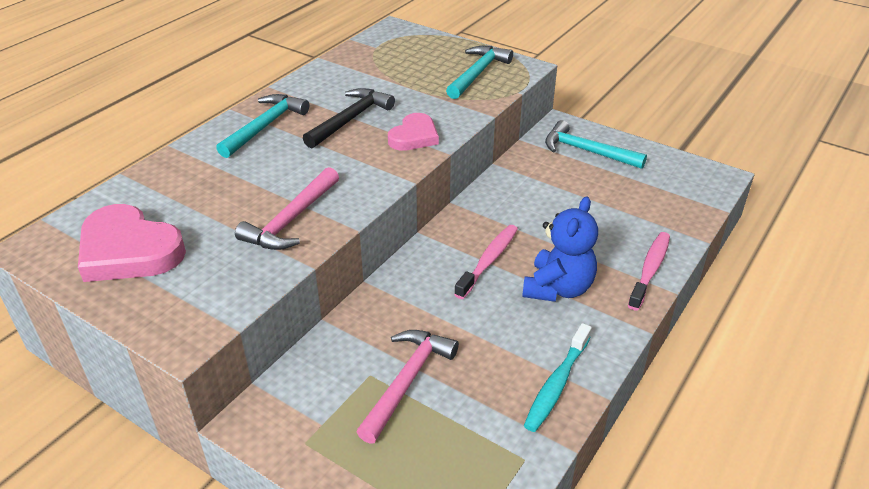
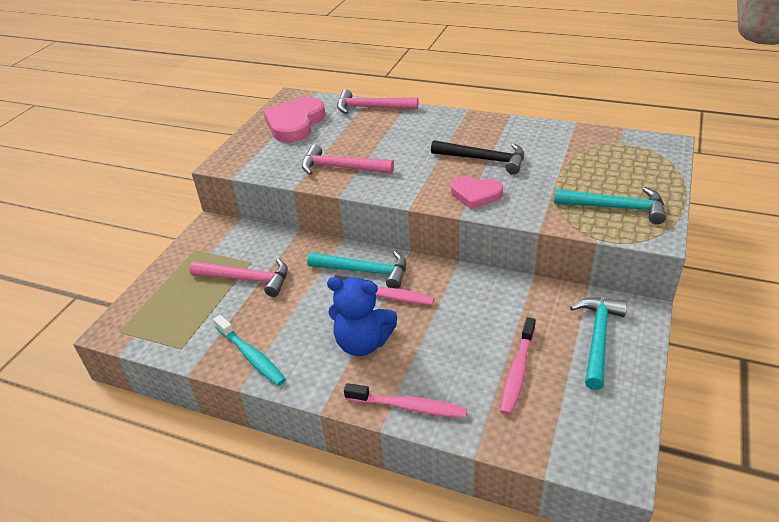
camera: 80 degrees right, 0 degrees up
(153, 176) = (371, 108): none -> pink hammer
(265, 126) = (451, 128): turquoise hammer -> turquoise hammer (364, 271)
(556, 384) = (251, 356): turquoise toothbrush -> turquoise toothbrush turned 150 degrees counterclockwise
(617, 199) = (517, 372): none -> pink toothbrush

